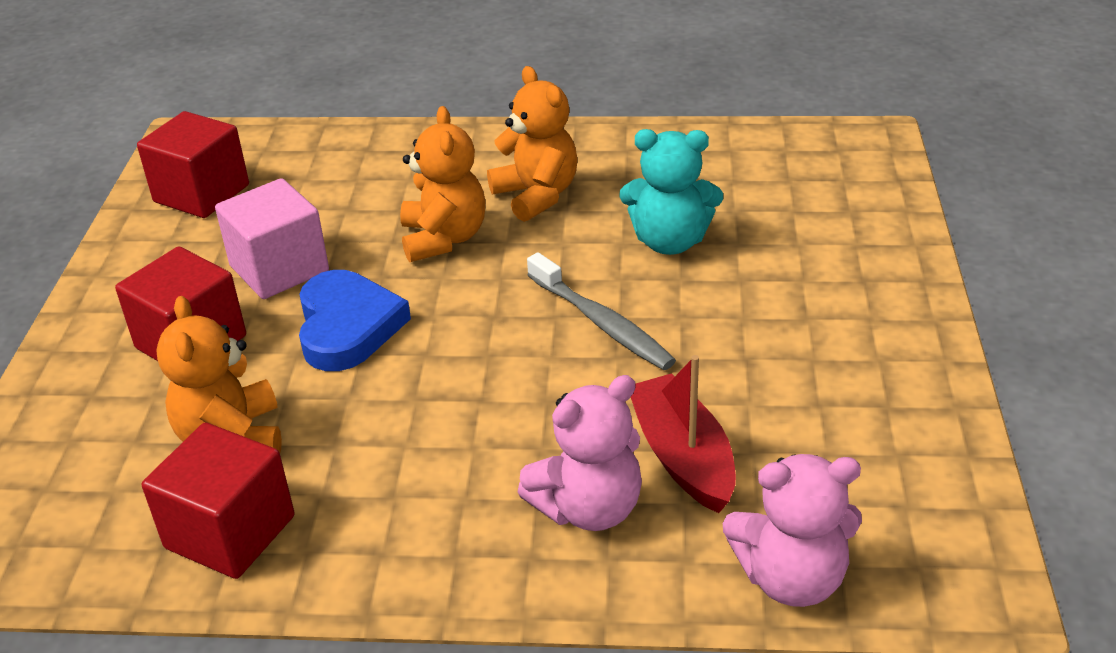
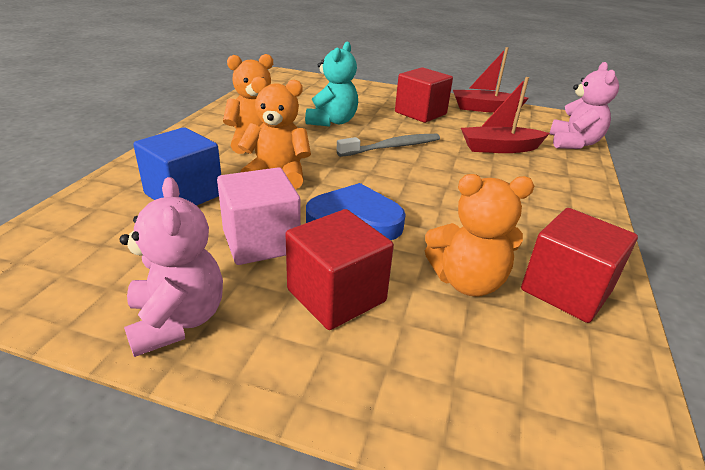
camera: 80 degrees left, 5 degrees down
(201, 193) = (94, 274): red cube -> red cube (420, 113)
(364, 189) = (184, 194): none -> blue cube
(588, 508) = (535, 173): pink teddy bear -> pink teddy bear (177, 320)
(911, 425) = (485, 108): none -> red boat

